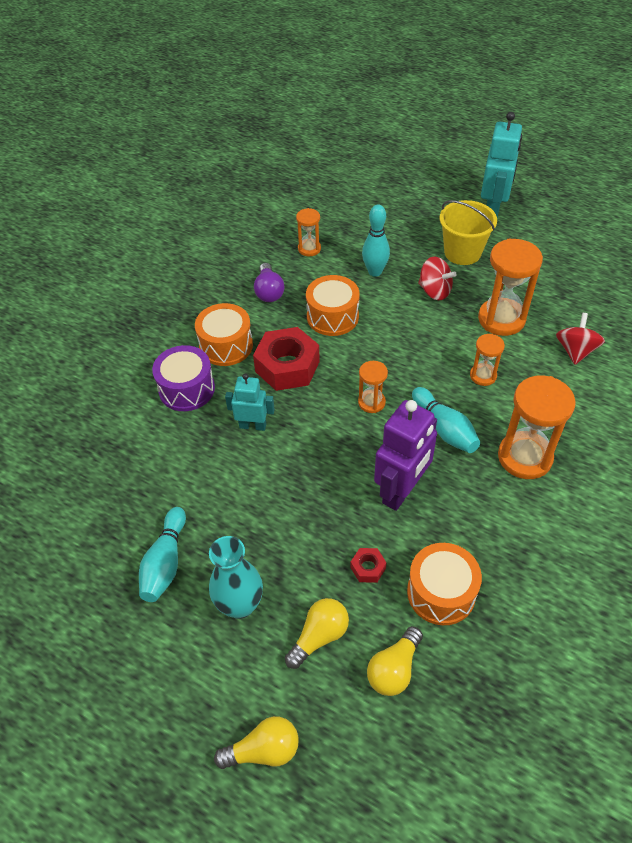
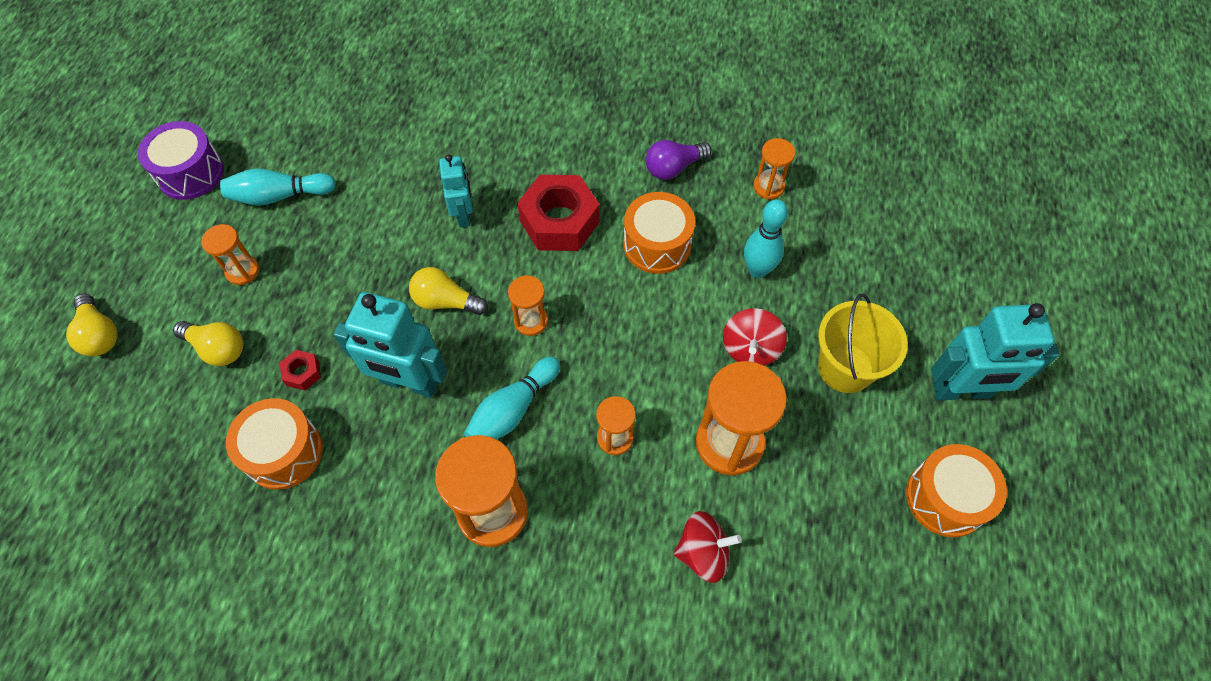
camera: 70 degrees right, 10 degrees up
(186, 389) = (497, 140): purple drum -> purple drum (190, 173)
(226, 345) = (571, 154): orange drum -> orange drum (945, 498)
(240, 605) = (242, 271): turquoise vase -> orange hourglass
(394, 669) = (189, 425): yellow light bulb -> yellow light bulb (446, 301)
(401, 491) = (409, 383): purple robot -> turquoise robot

